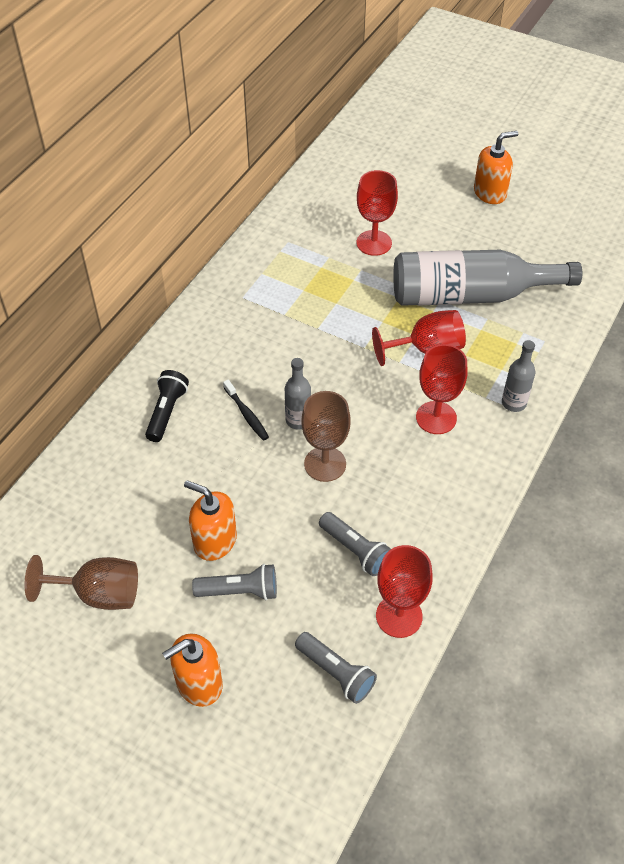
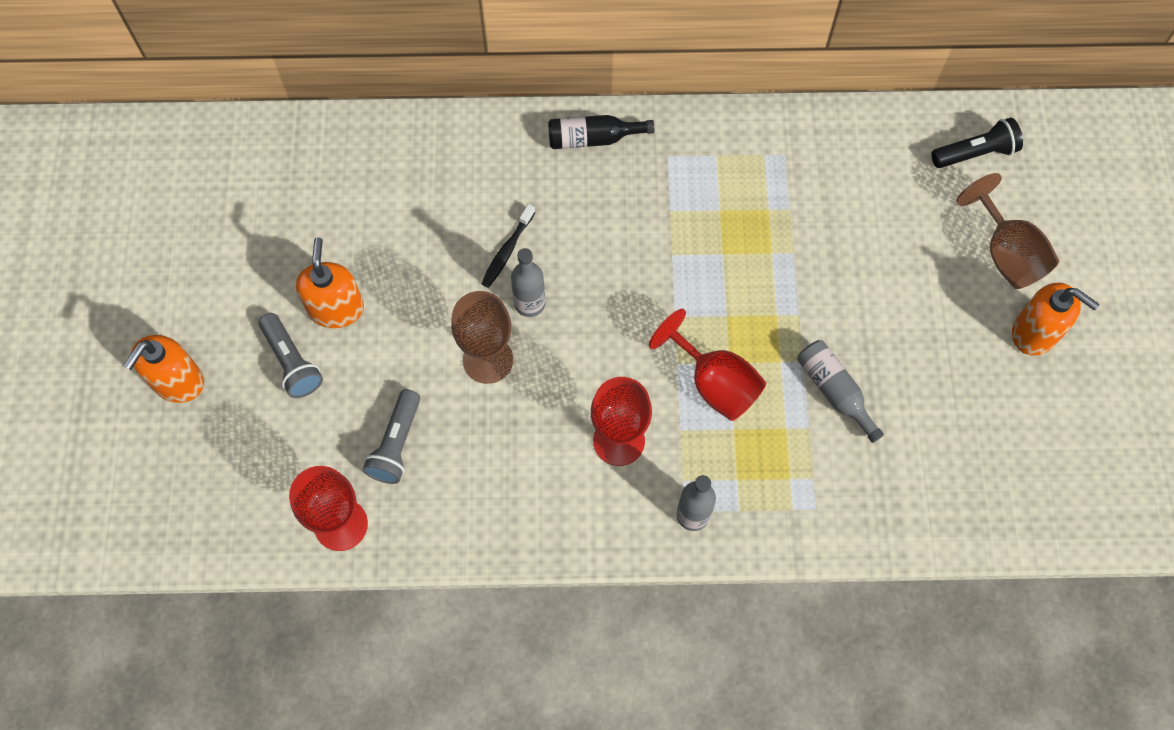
camera: 60 degrees right, 15 degrees up
(99, 594) = (225, 244): brown goblet -> brown goblet (1005, 254)
(166, 412) = (465, 176): black flashlight -> black flashlight (975, 153)
(197, 328) = (593, 139): none -> black bottle
(199, 683) = (177, 381): orange soap dispenser -> orange soap dispenser turned 90 degrees counterclockwise
(336, 672) = (248, 497): grey flashlight -> none
(374, 243) = (847, 244): red goblet -> none
(470, 295) = (834, 391): grey bottle -> grey bottle, size x0.45

